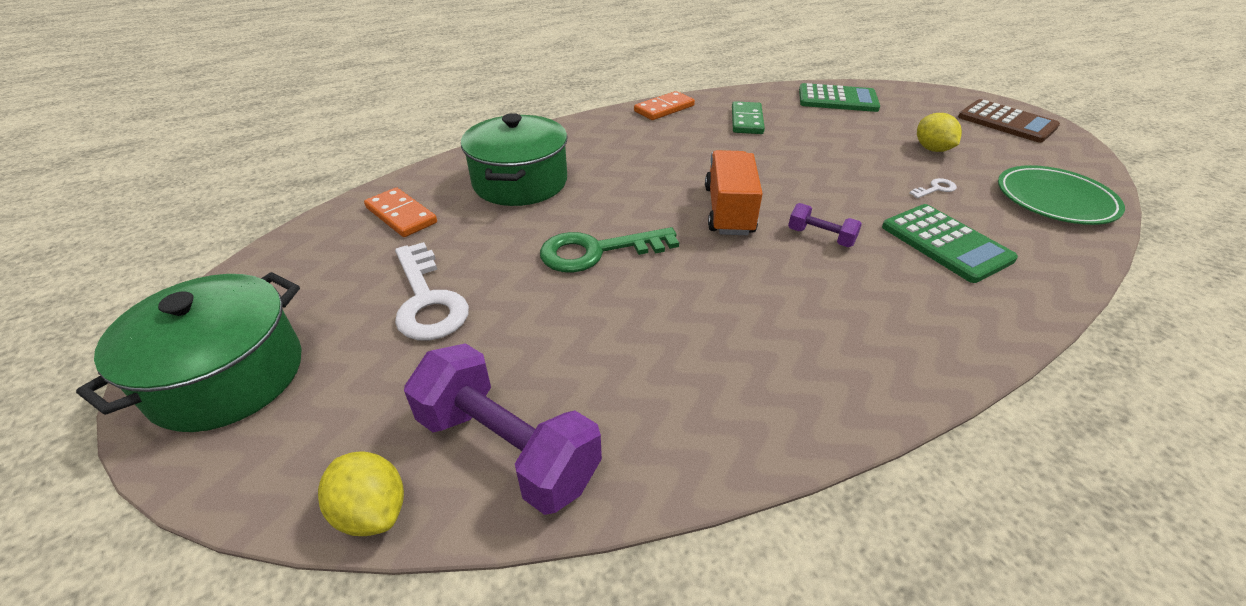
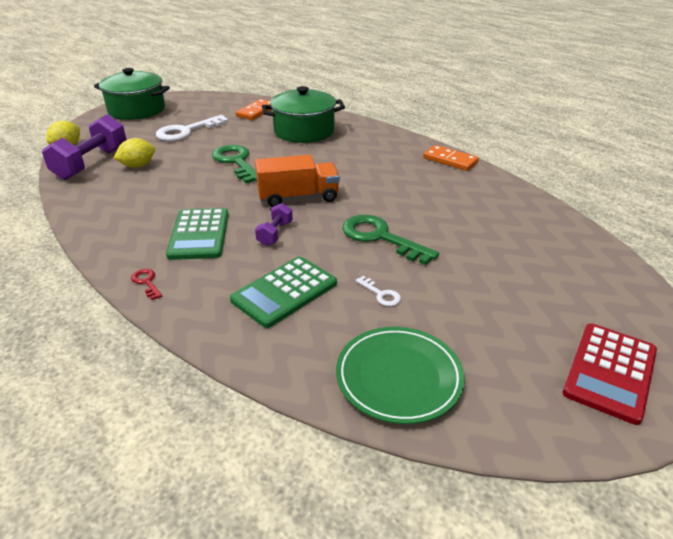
camera: 75 degrees right, 5 degrees down
(746, 121) = (456, 196): green domino -> none
(830, 173) = (380, 237): none -> green key
(837, 99) = (557, 242): green calculator -> green calculator (199, 234)
(932, 149) = (472, 299): yellow lemon -> yellow lemon (138, 166)
(951, 355) = (146, 282): none -> red key
(1006, 122) = (610, 372): brown calculator -> red calculator

